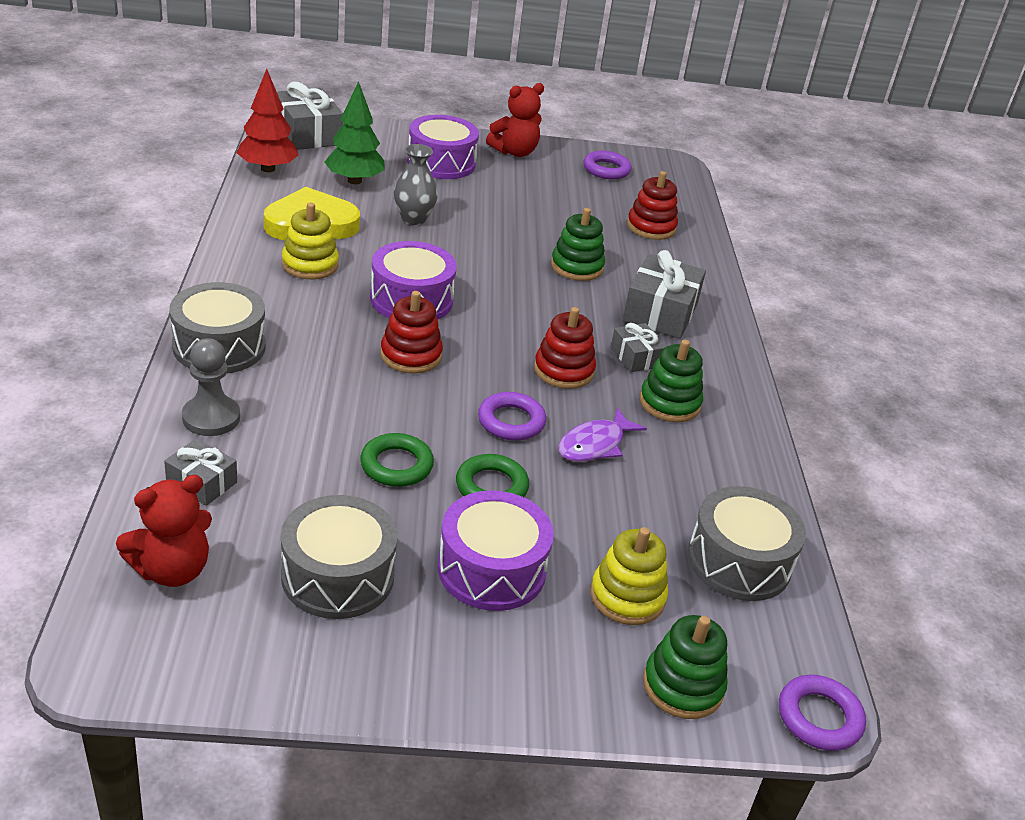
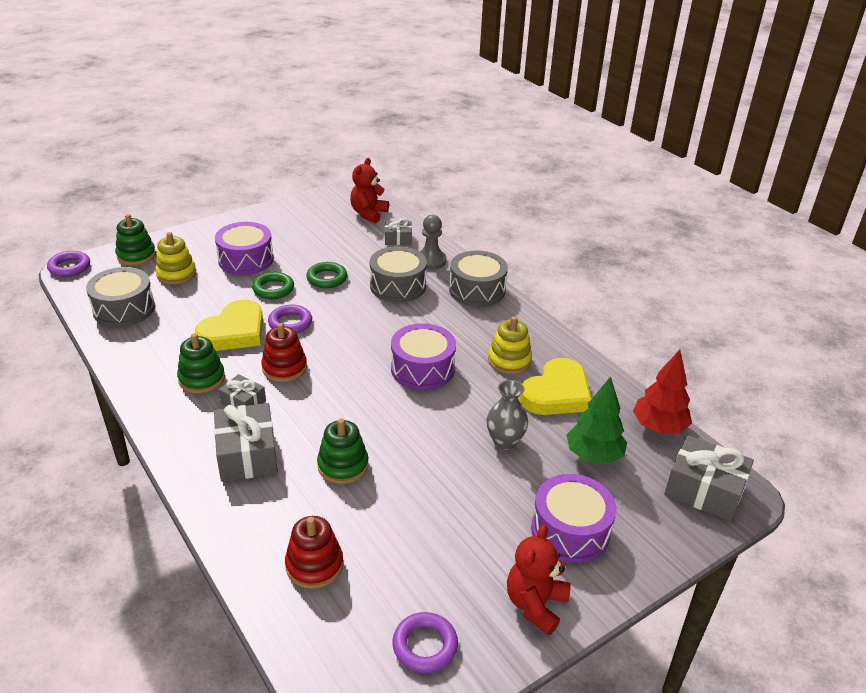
camera: 150 degrees right, 0 degrees up
(338, 576) = (307, 234): grey drum -> grey drum (398, 286)
(411, 355) = (380, 333): red stacking toy -> none
(594, 445) = (234, 332): purple fish -> yellow heart

